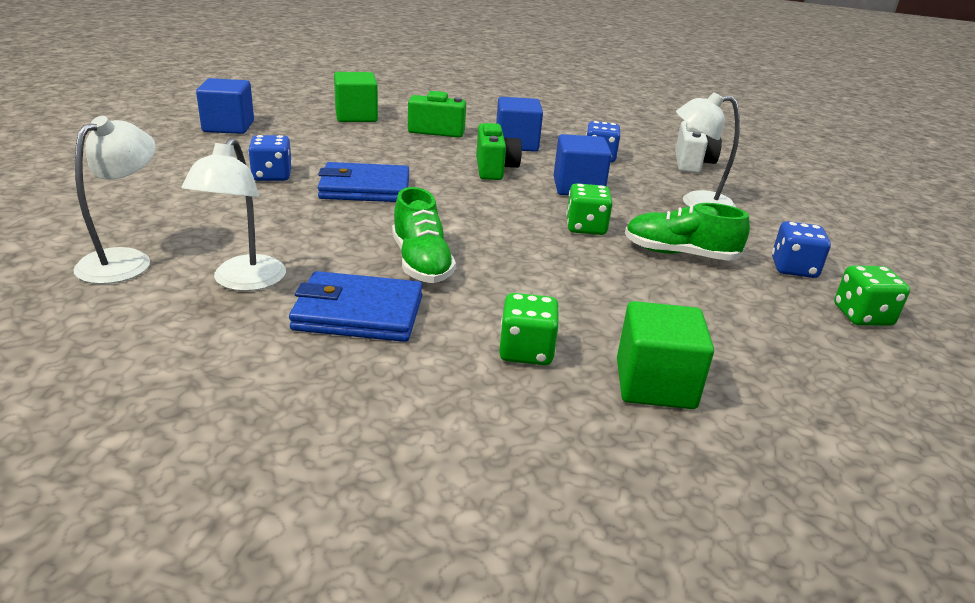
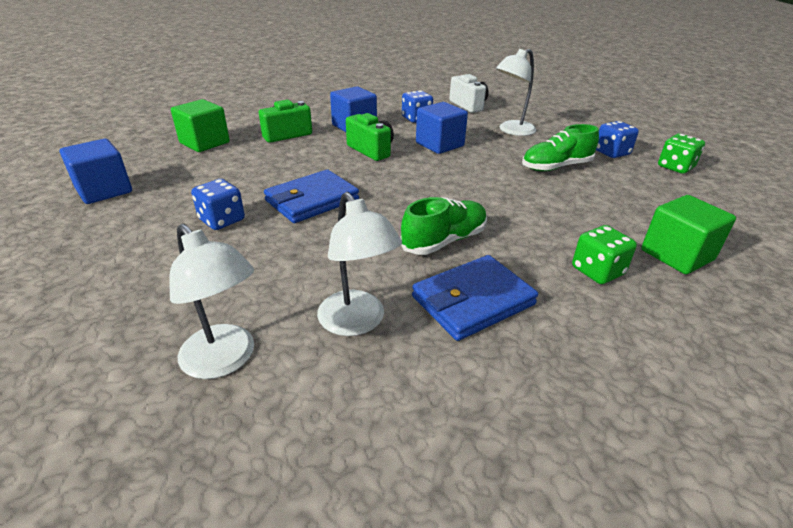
camera: 35 degrees left, 5 degrees up
(125, 260) = (225, 360): white lamp -> white lamp turned 150 degrees clockwise
(421, 262) = (444, 241): green shoe -> green shoe turned 75 degrees counterclockwise
(586, 227) = (488, 171): green dice -> none

